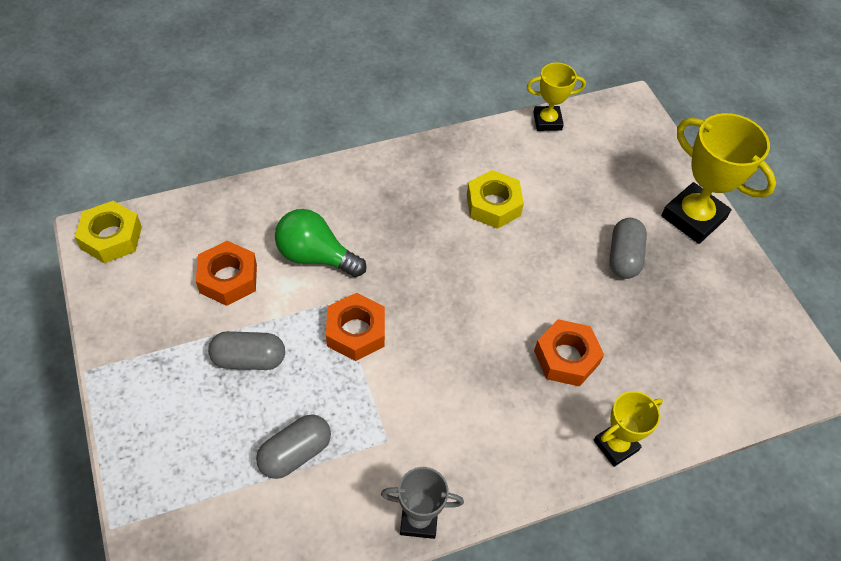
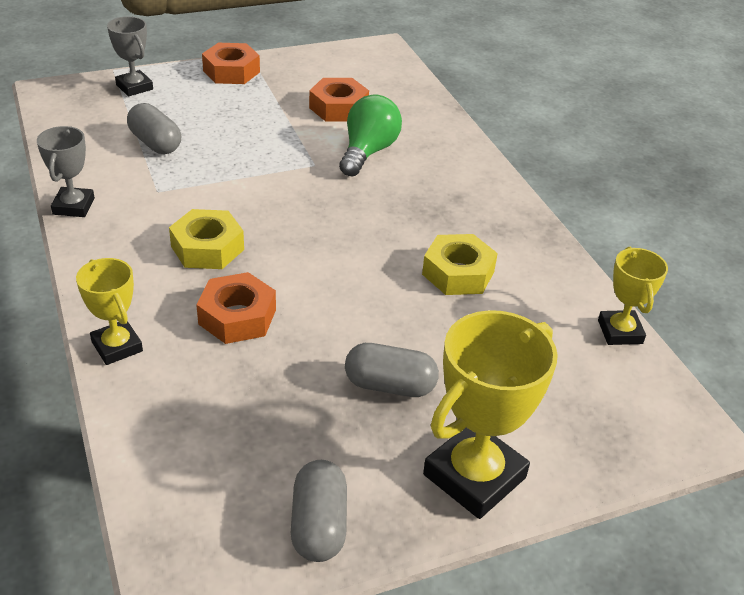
camera: 90 degrees right, 15 degrees down
(111, 237) = (378, 55): yellow nut -> yellow nut (207, 248)
(162, 494) = (134, 87): none -> grey trophy
(249, 359) = (252, 120): grey capsule -> grey capsule (319, 525)
(356, 332) = (278, 174): orange nut -> orange nut (231, 71)

